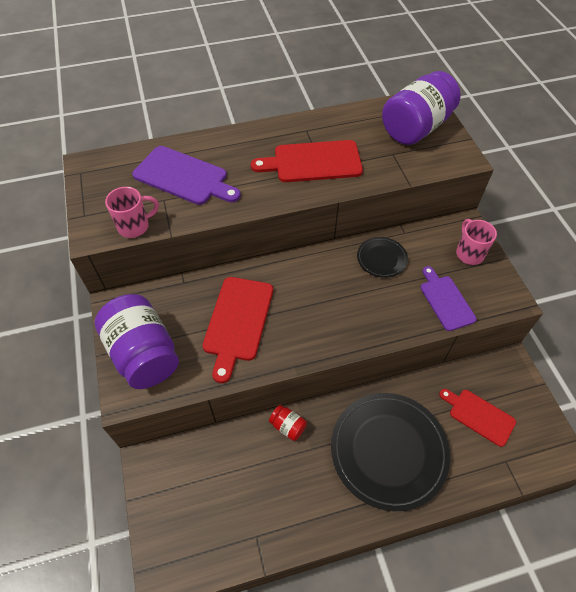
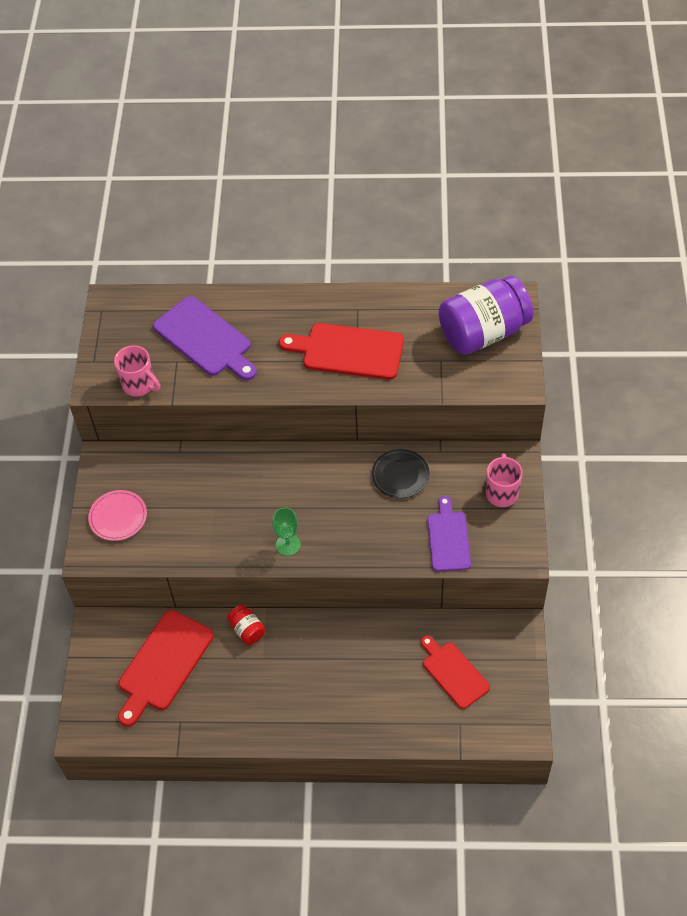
camera: 20 degrees right, 0 degrees up
(135, 226) = (139, 385): pink mug -> pink mug turned 45 degrees clockwise
(143, 354) = (118, 517): purple jar -> pink plate
(237, 322) = (220, 507): red cutting board -> red cutting board (163, 664)
(311, 340) = (288, 545): none -> green goblet
(388, 451) = (341, 681): black plate -> none

